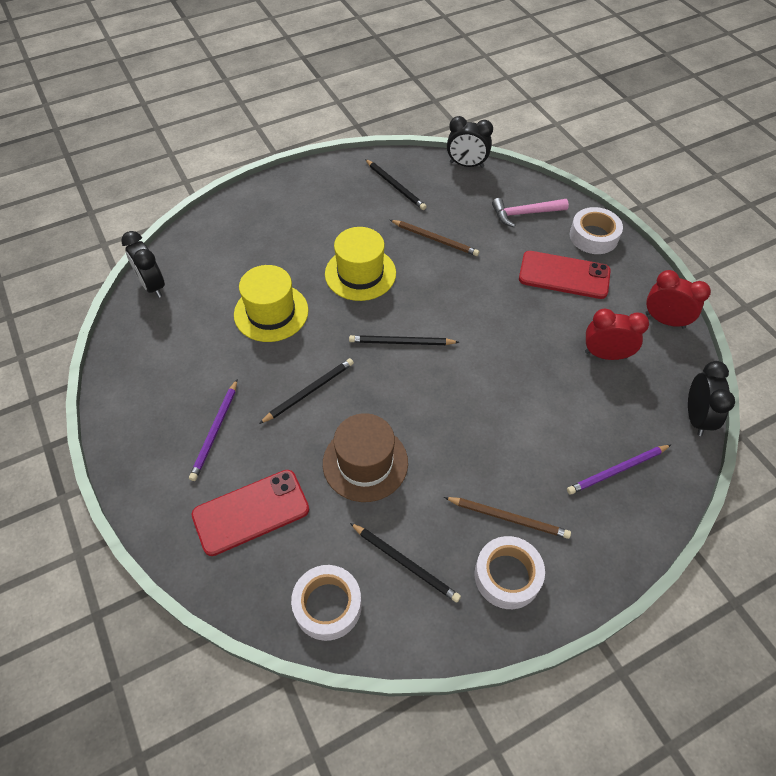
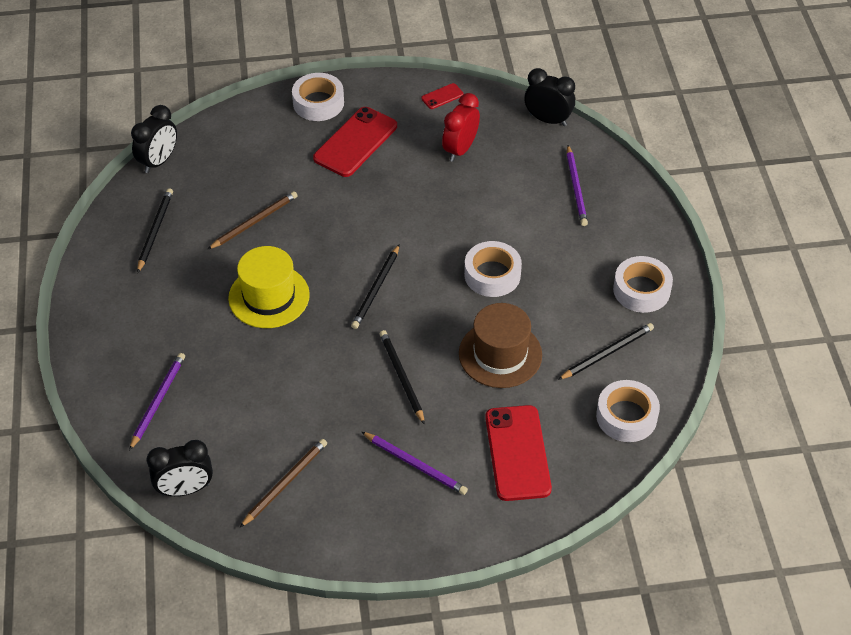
camera: 70 degrees left, 5 degrees down
(231, 243) = (158, 401): none -> purple pencil
(271, 312) = (283, 386): yellow hat -> none
(395, 186) = (155, 231): black pencil -> black pencil turned 60 degrees counterclockwise
(461, 427) = (492, 275): none -> white tape
(508, 518) = (592, 272): brown pencil -> brown pencil (285, 483)
(525, 214) = (259, 141): pink hammer -> none
(665, 320) = (442, 96): red clock -> red phone

